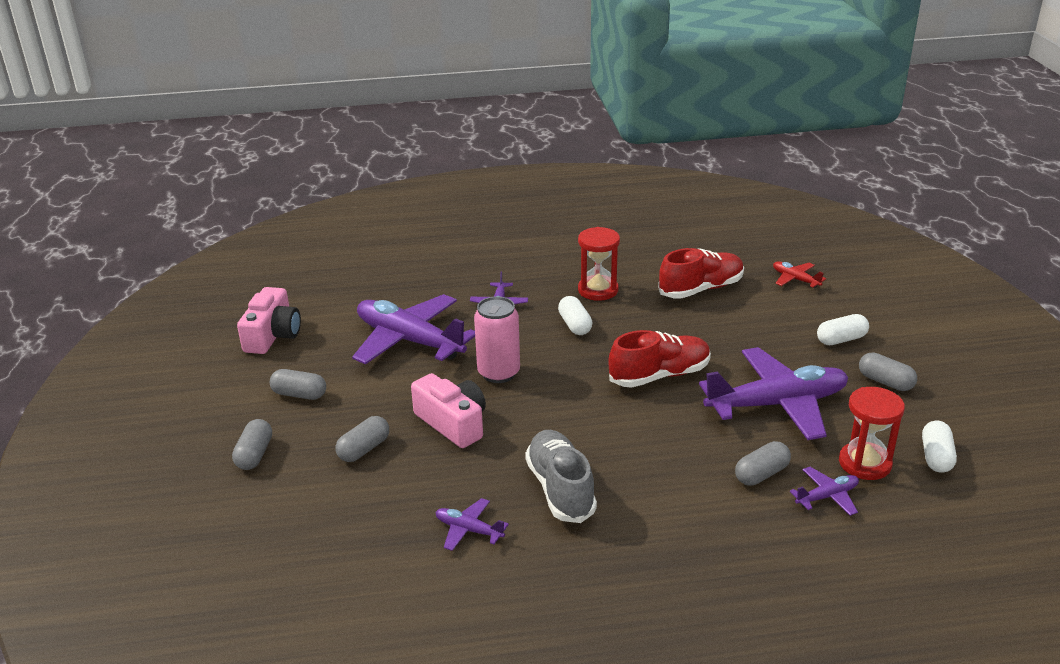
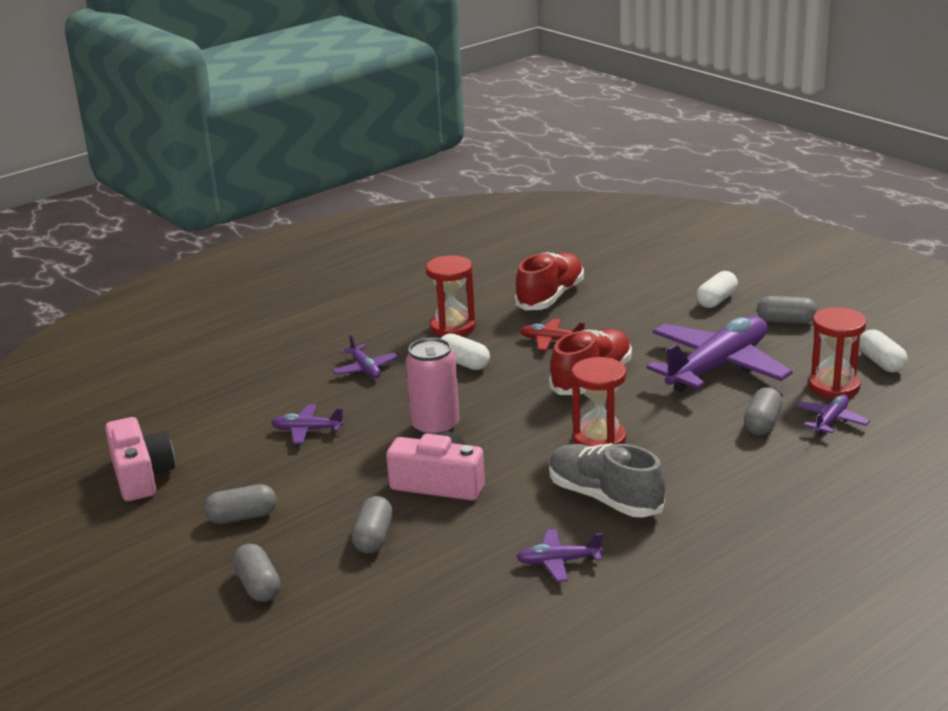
camera: 30 degrees left, 5 degrees down
(409, 341) = (307, 430): purple plane -> purple plane, size x0.44
(609, 434) = (599, 439): none -> red hourglass
(795, 279) = (626, 265): red plane -> red plane (551, 340)

